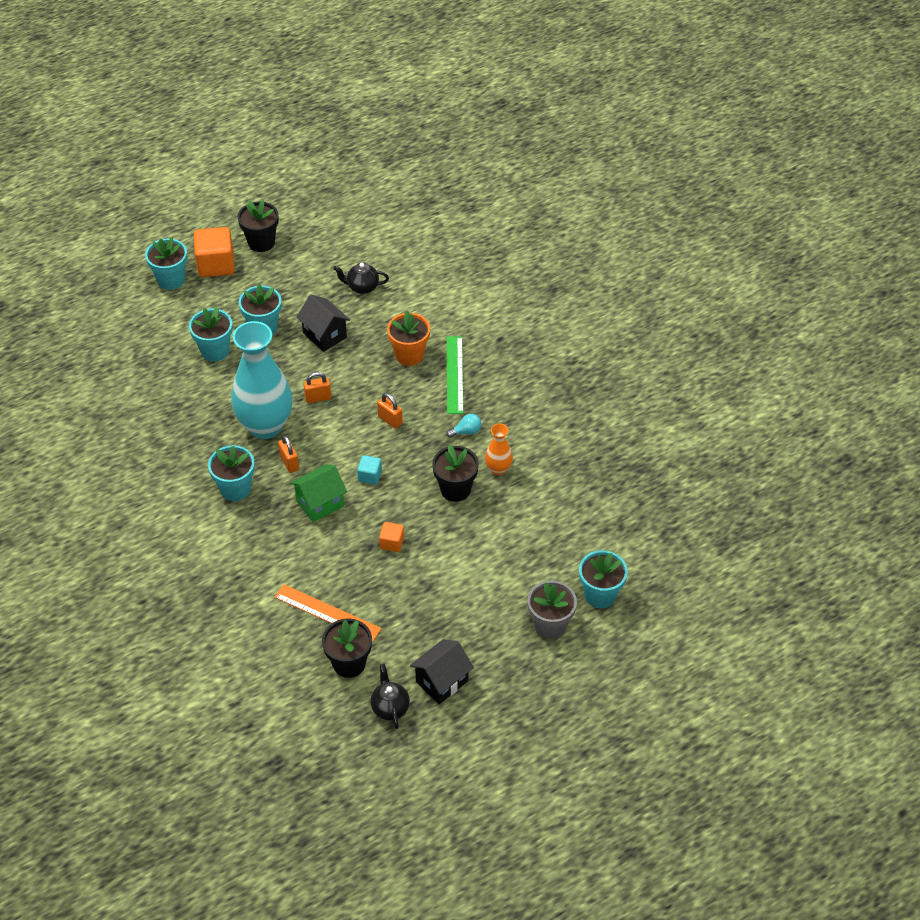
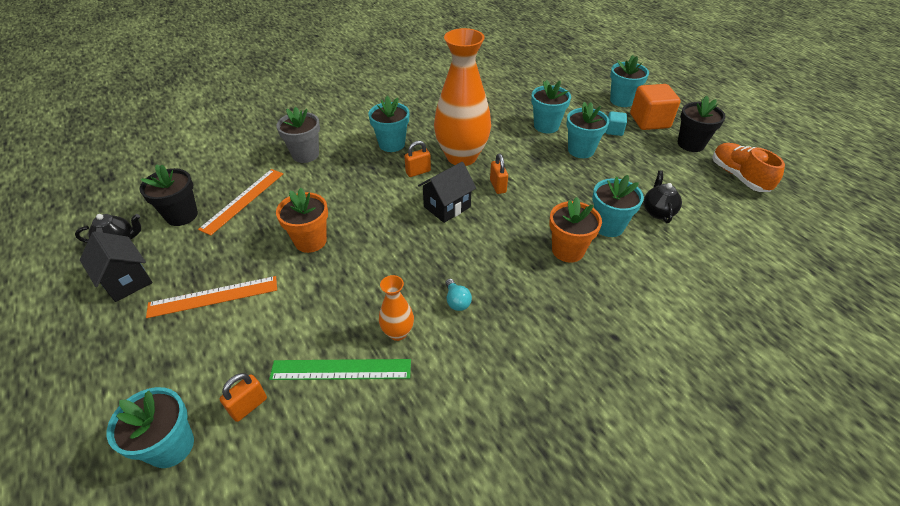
camera: 90 degrees right, 5 degrees down
(265, 426) = (461, 156): turquoise vase -> orange vase
(316, 222) = (738, 176): none -> orange shoe
(320, 503) = (368, 192): green house -> none
(324, 335) = (581, 187): black house -> black house (447, 207)
(370, 476) = (398, 223): turquoise cube -> turquoise cube (614, 131)
(379, 324) = (608, 226): none -> turquoise flower pot
(390, 420) = (472, 237): orange padlock -> orange padlock (249, 406)
(392, 543) = (310, 241): orange cube -> orange flower pot
(454, 374) = (544, 290): green ruler -> green ruler (341, 369)
(455, 489) = (372, 291): black flower pot -> none
(461, 605) = (213, 296): none -> orange ruler
(550, 625) = (150, 383): grey flower pot -> grey flower pot (305, 154)

